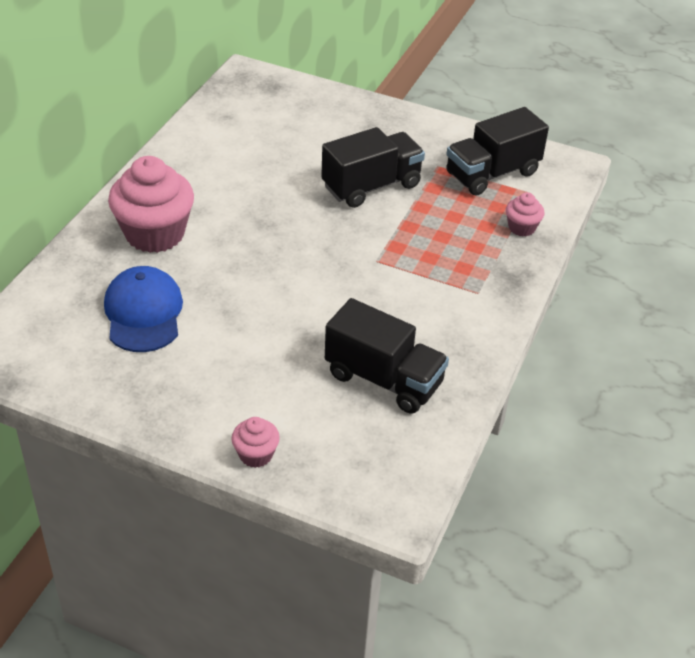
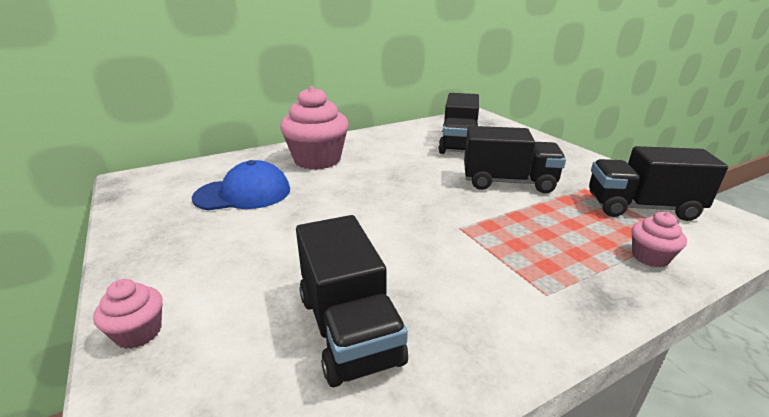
camera: 40 degrees right, 15 degrees down
(143, 313) = (243, 193): blue cap -> blue cap turned 45 degrees clockwise
(276, 143) = (458, 144): none -> black truck

